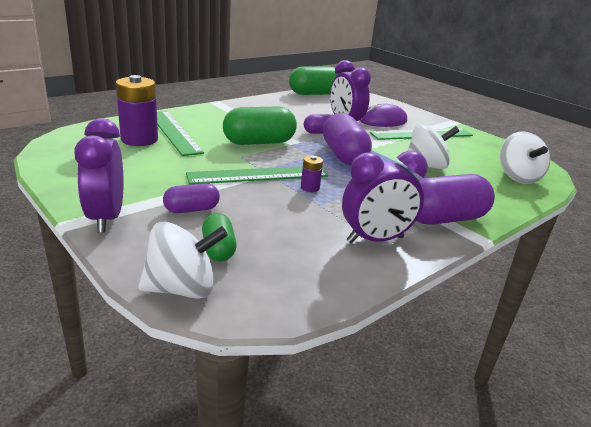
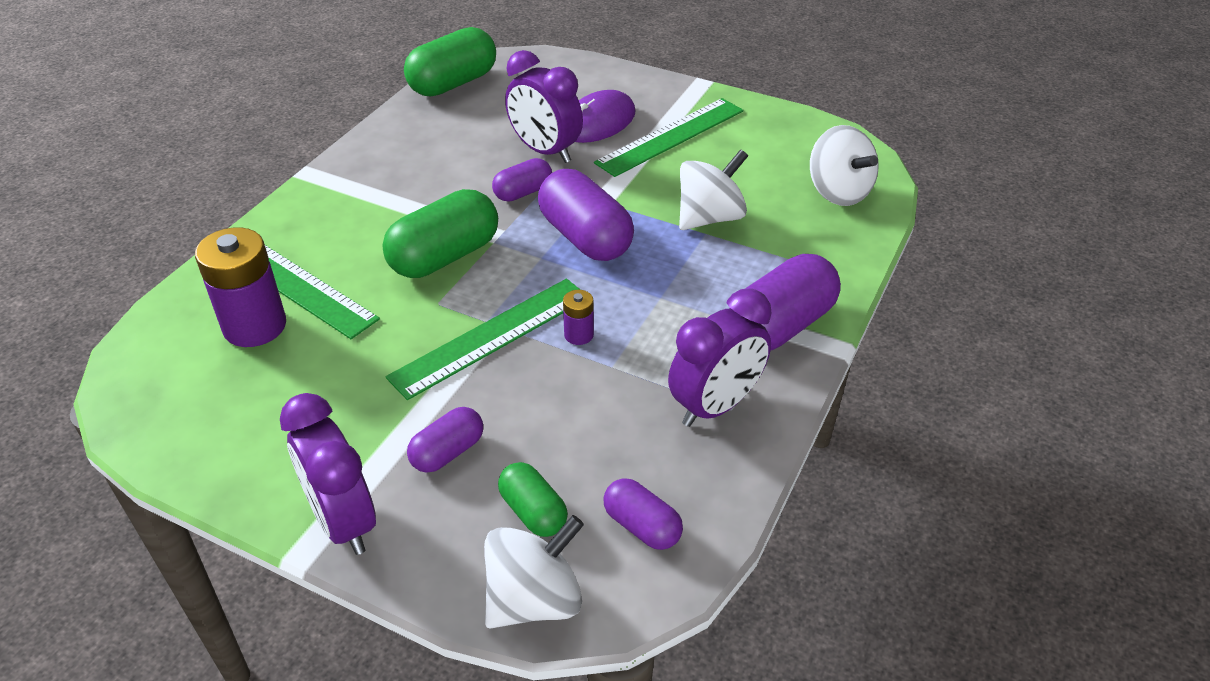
camera: 20 degrees left, 15 degrees up
(282, 278) = (642, 526): none -> purple capsule

